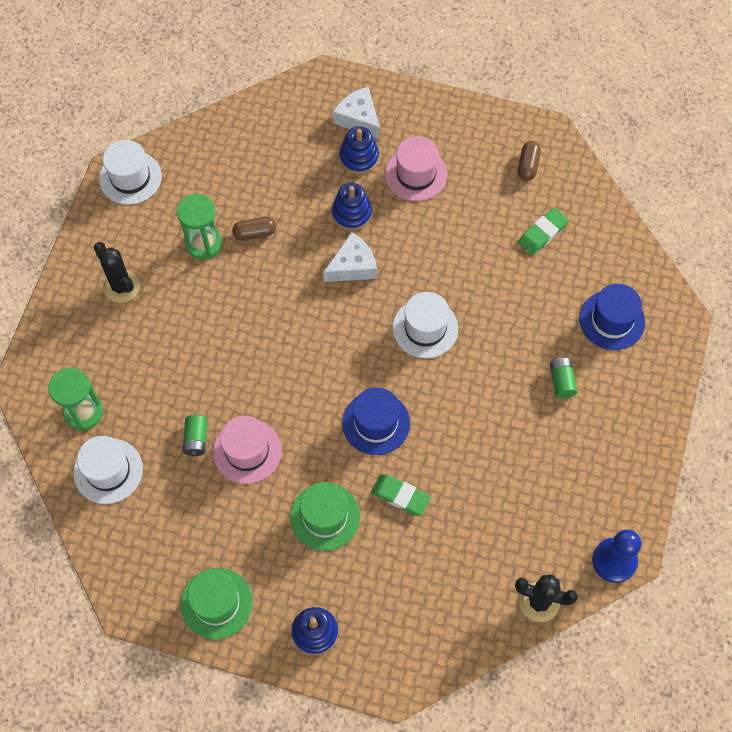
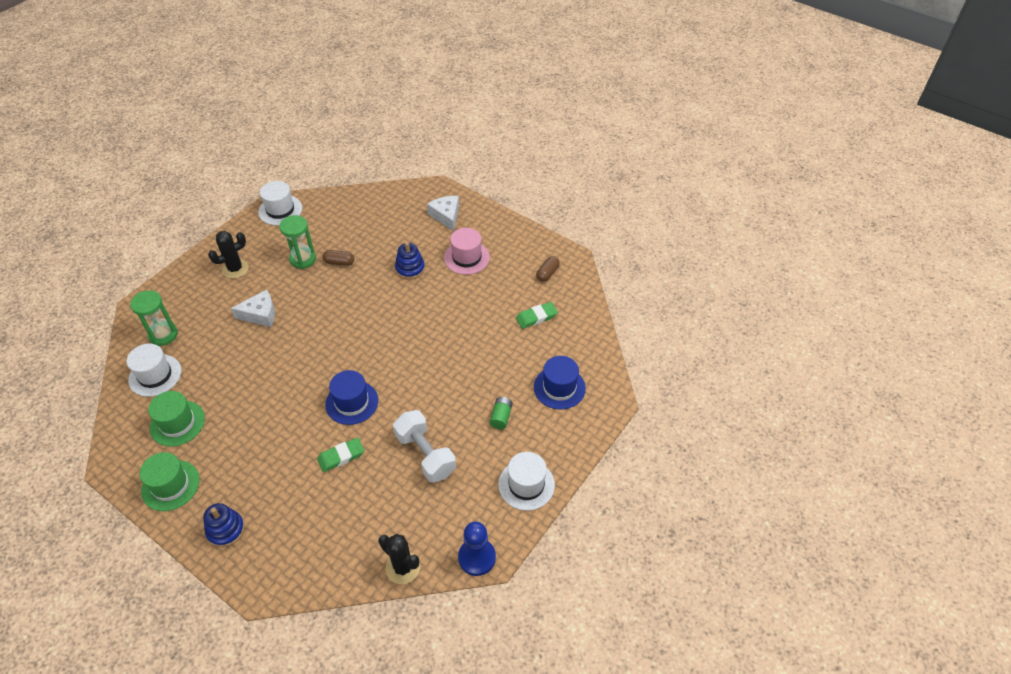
camera: 20 degrees right, 15 degrees down
(121, 286) = (235, 269): black cactus -> black cactus turned 75 degrees clockwise
(196, 439) = (224, 374): green battery -> none
(247, 451) = (253, 392): pink hat -> none
(325, 516) = (280, 452): green hat -> green hat (177, 423)
(353, 266) = (392, 300): white cheese -> white cheese (260, 314)
(359, 157) = (433, 238): blue stacking toy -> none
(400, 496) = (341, 456): green eraser -> green eraser turned 75 degrees counterclockwise
(425, 328) = (420, 352): white hat -> white hat (526, 484)
(497, 459) = (425, 454): none -> white dumbbell

